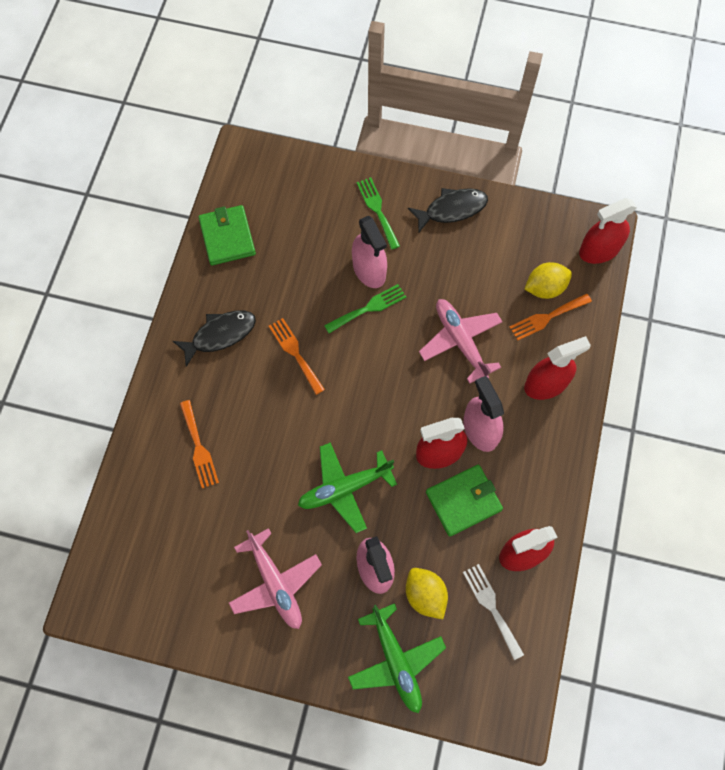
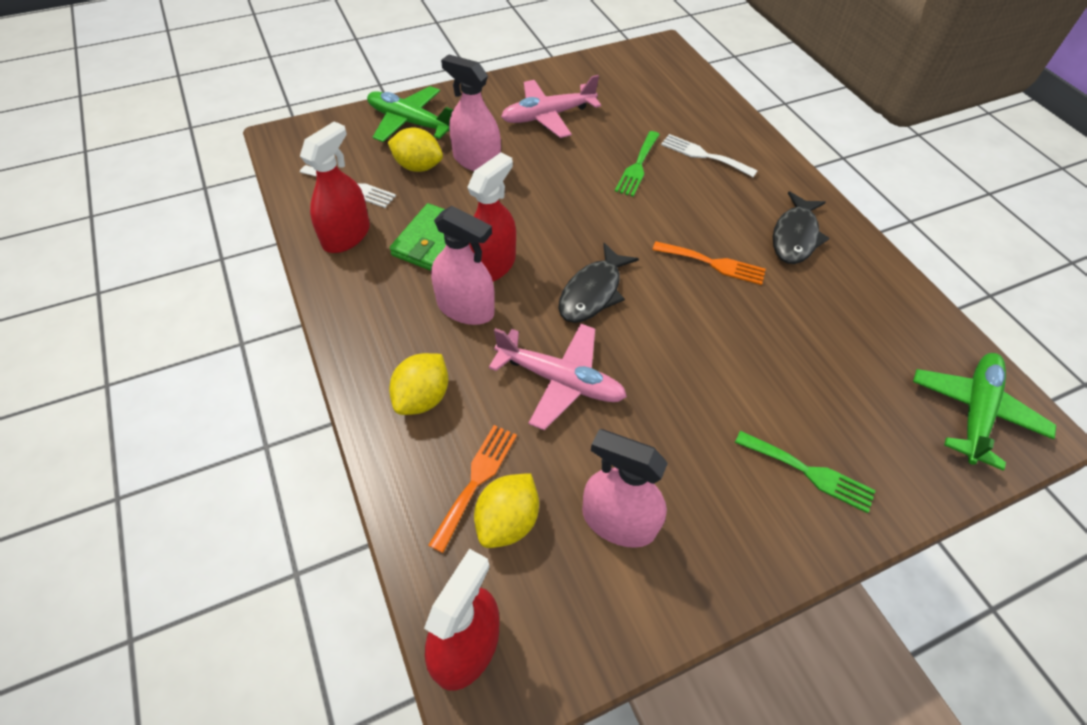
camera: 140 degrees right, 15 degrees down
(199, 447) = (704, 155): orange fork -> white fork
(227, 237) = (910, 323): green wallet -> none
(275, 583) = (548, 116): pink plane -> pink plane turned 45 degrees counterclockwise
(344, 488) = (554, 194): green plane -> green plane (974, 412)
(368, 308) = (692, 349): green fork -> green fork (637, 166)
(369, 270) = (736, 390): pink spray bottle -> pink spray bottle (618, 521)
(452, 209) = (725, 547): black fish -> black fish (592, 292)
(546, 384) = (422, 397): red spray bottle -> yellow lemon

